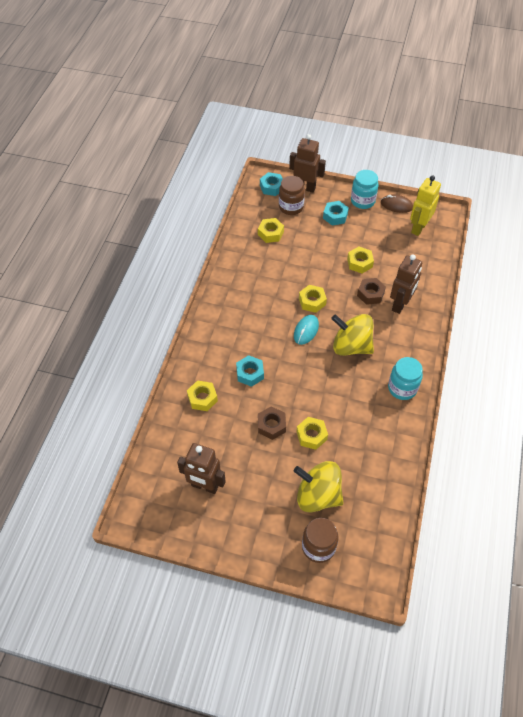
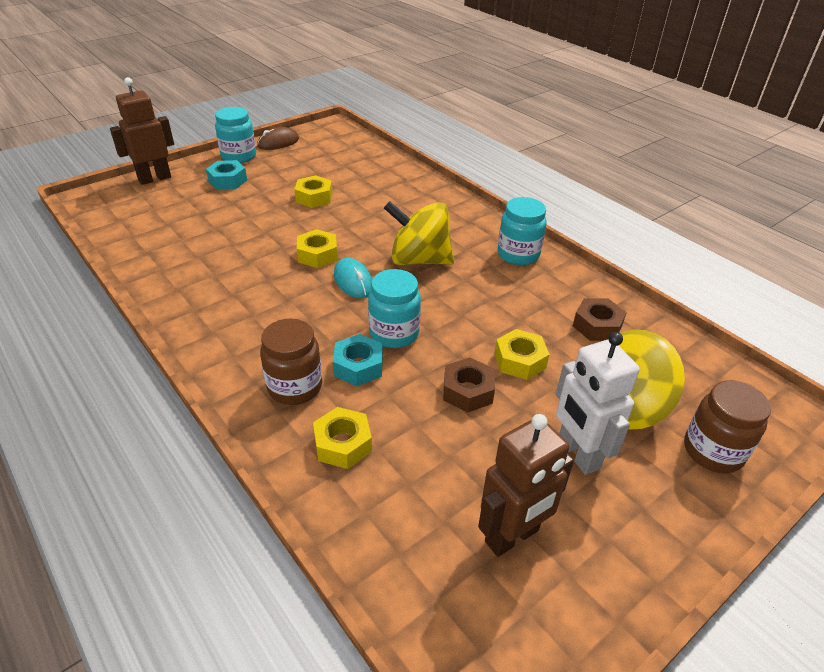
camera: 55 degrees left, 15 degrees down
(269, 489) = (577, 454): none -> white robot
(270, 233) = (171, 233): yellow nut -> none
(271, 187) = (110, 198): turquoise nut -> none
(283, 372) = (394, 333): none -> turquoise jar
(291, 207) = (162, 201): brown jar -> brown jar (295, 387)
(351, 346) = (419, 260): yellow spinning top -> yellow spinning top turned 45 degrees clockwise
(370, 294) = (365, 211): brown nut -> brown nut (597, 326)
(400, 305) = (405, 201): brown robot -> none
(418, 228) = (325, 146): yellow robot -> none

